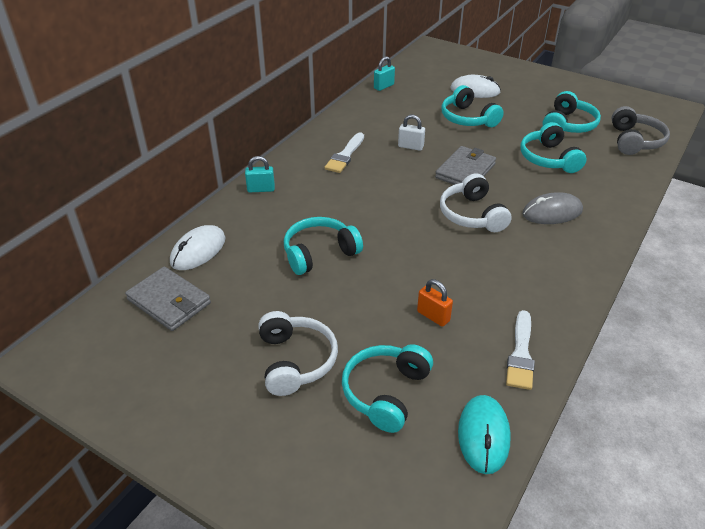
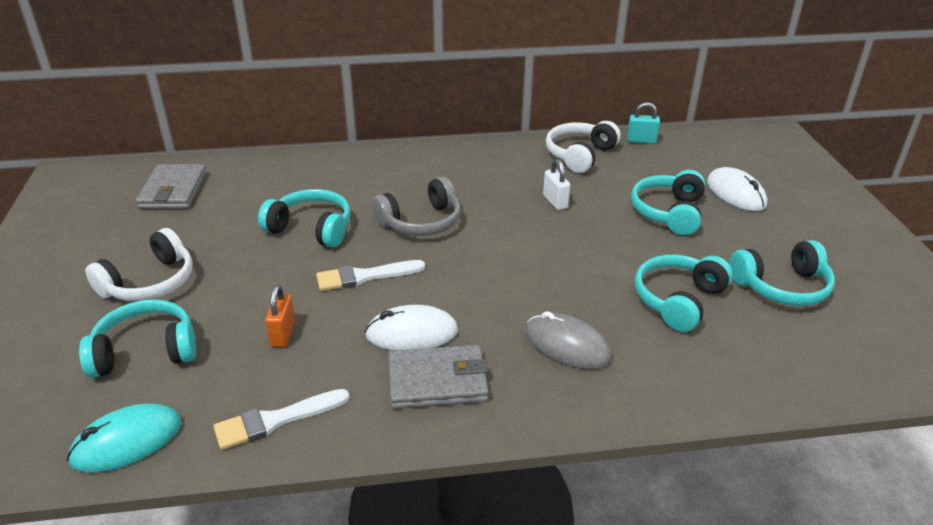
camera: 50 degrees right, 5 degrees down
(198, 251) = (250, 172): white mouse -> white mouse (412, 333)
(261, 189) = (370, 159): turquoise padlock -> none
(345, 155) = (483, 174): white brush -> white brush (365, 276)
(465, 171) = (561, 252): grey wallet -> grey wallet (437, 381)
(472, 215) = (485, 290): white headphones -> white headphones (579, 155)
(635, 141) = (842, 357): grey headphones -> grey headphones (421, 222)

